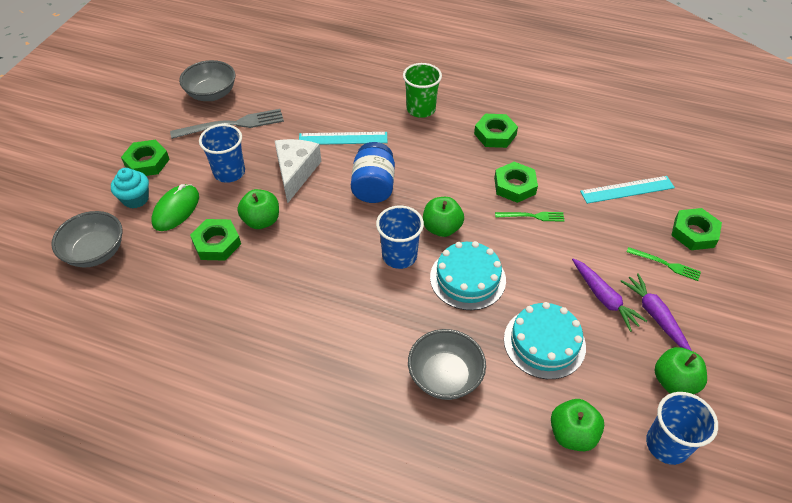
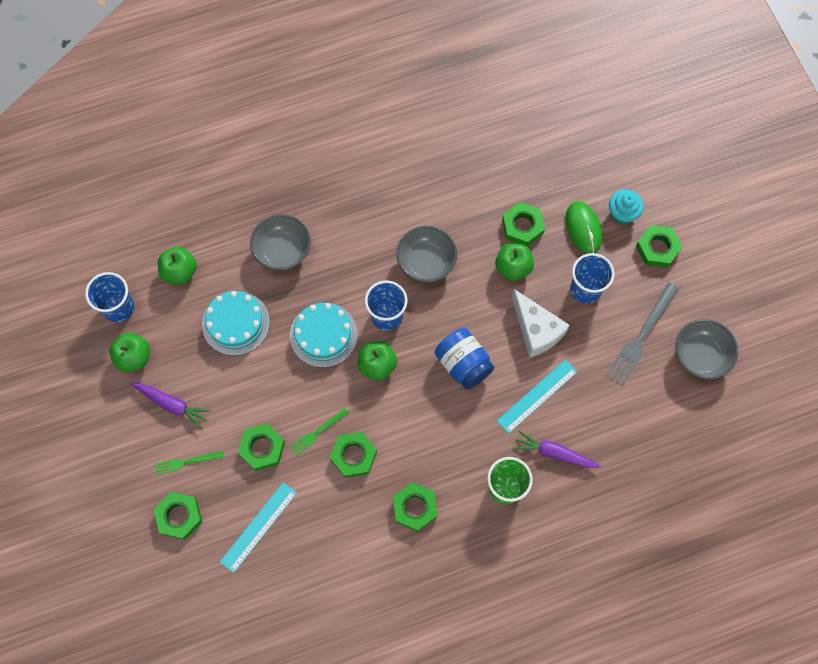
camera: 140 degrees right, 20 degrees up
(96, 252) = (592, 158): grey bowl -> grey bowl (426, 262)
(588, 234) = (262, 448): none -> green nut
(604, 298) = (216, 392): purple carrot -> purple carrot (554, 453)

